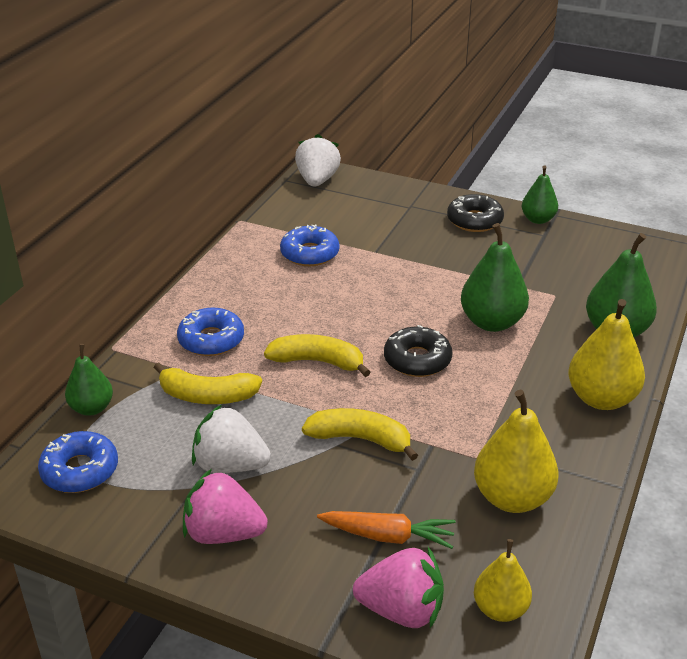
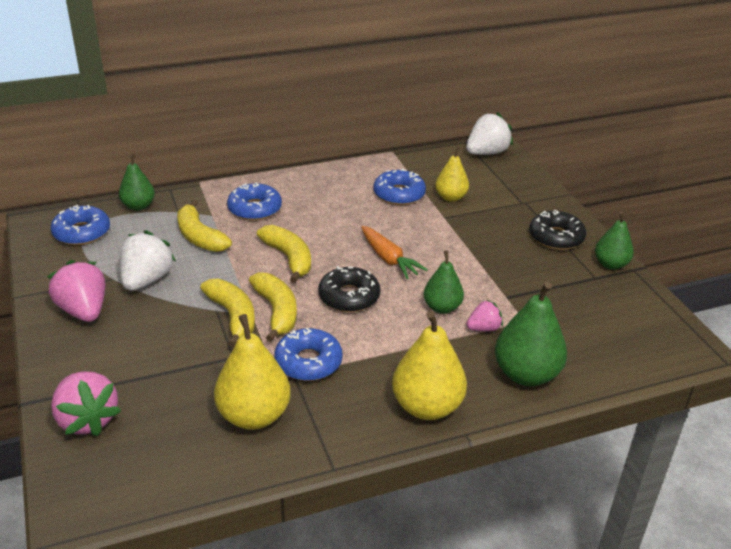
camera: 45 degrees right, 0 degrees up
(230, 465) = (146, 280): white strawberry -> white strawberry turned 45 degrees clockwise
(386, 410) = (276, 311): none -> yellow banana
(387, 536) = (151, 377): orange carrot -> orange carrot (388, 259)
(477, 429) = (308, 362): none -> blue donut
(492, 322) = (442, 307): green pear -> green pear, size x0.62
(500, 609) = (132, 466): yellow pear -> yellow pear (451, 197)
(541, 318) = (483, 328): none -> pink strawberry

